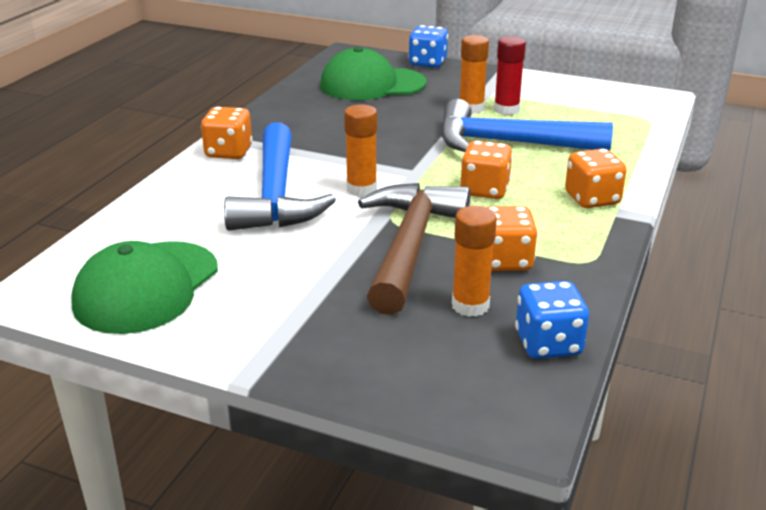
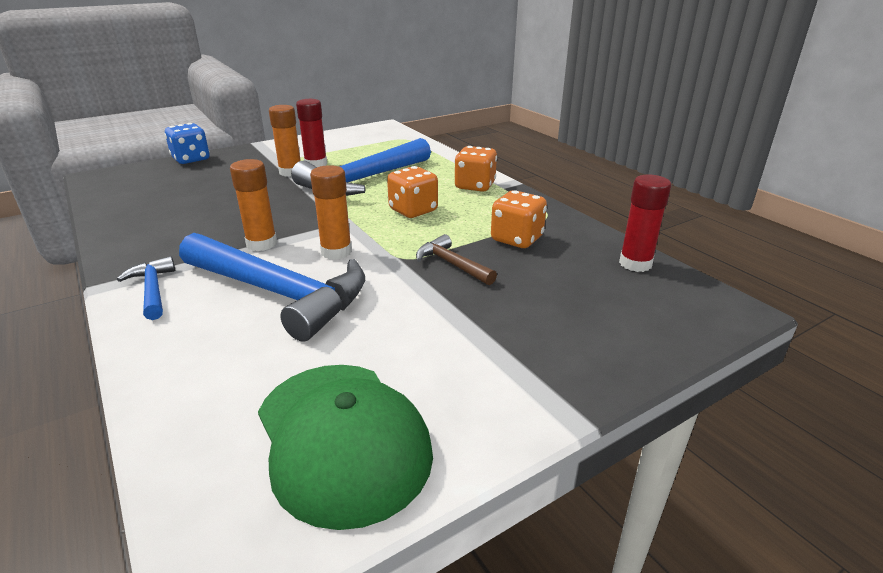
camera: 55 degrees left, 0 degrees up
(228, 152) = (152, 290): orange dice -> blue hammer
(372, 84) = (176, 187): green cap -> none
(410, 245) = (451, 264): brown hammer -> brown hammer, size x0.47
(470, 305) = (562, 272): orange glue stick -> orange glue stick (261, 244)
(548, 344) = (635, 264): blue dice -> red glue stick

